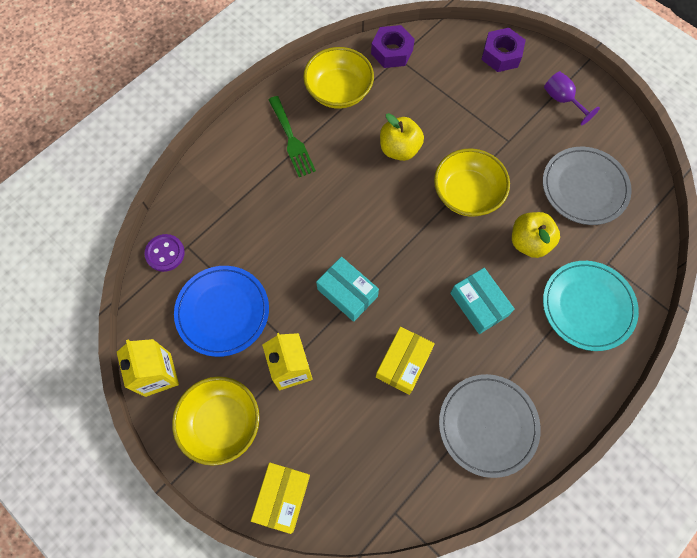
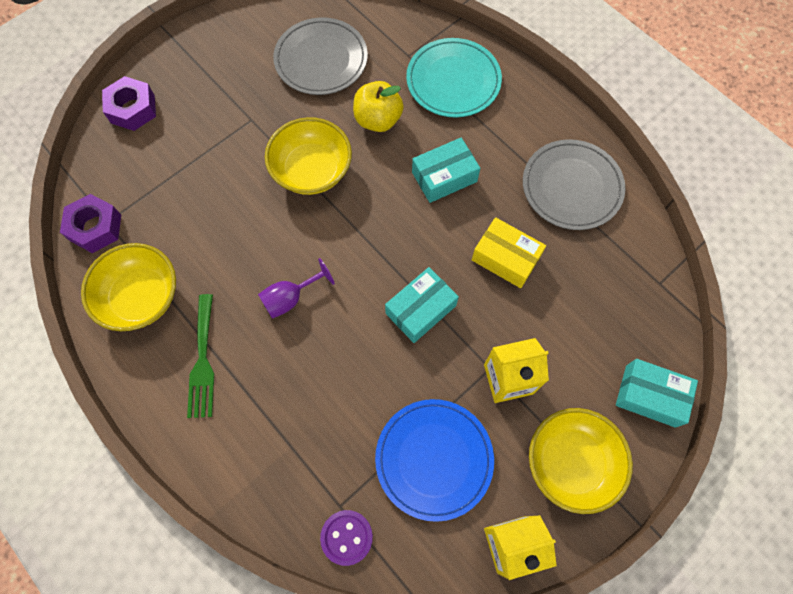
camera: 85 degrees left, 0 degrees up
(282, 497) = (650, 396): yellow box -> turquoise box
(292, 140) = (203, 361): green fork -> green fork turned 105 degrees clockwise
(399, 149) = (241, 234): yellow apple -> none
(562, 100) = (209, 60): purple goblet -> purple goblet (290, 298)

